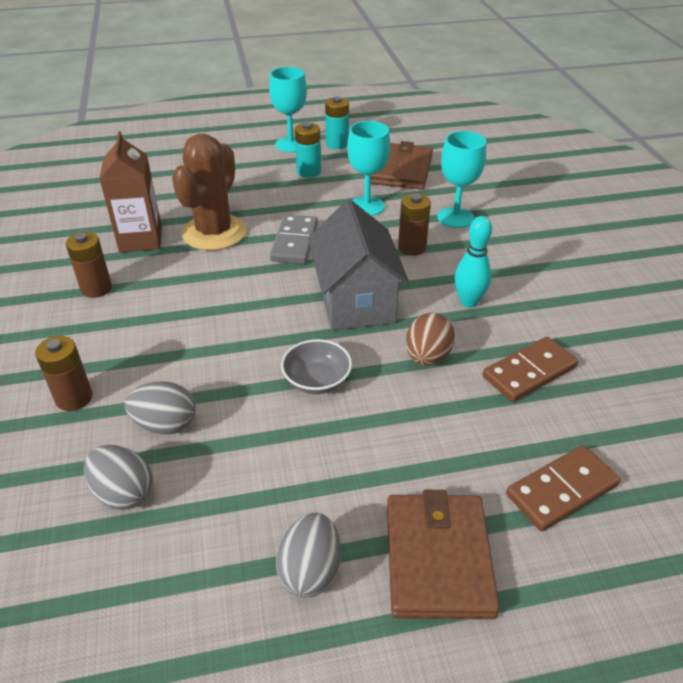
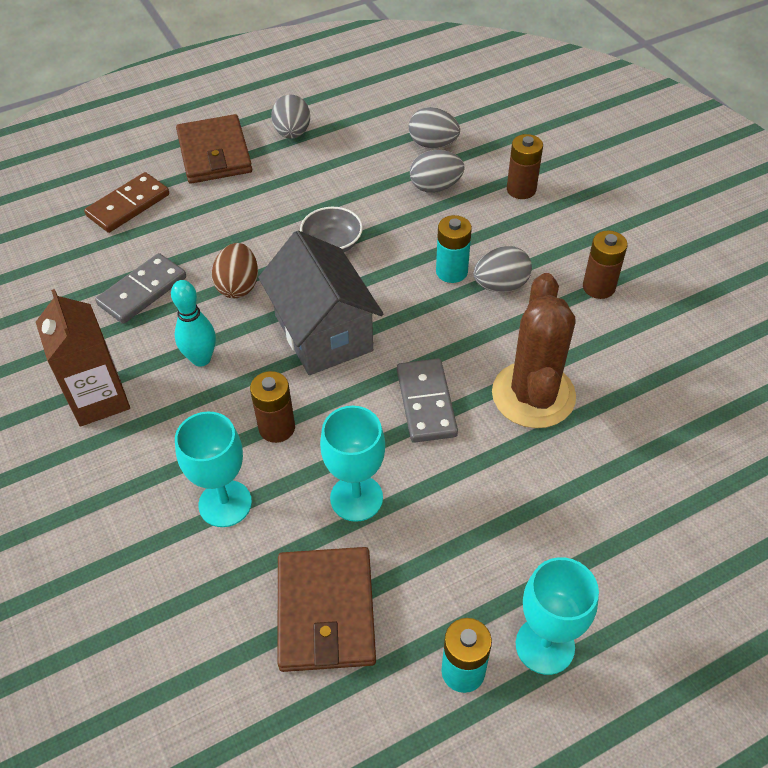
camera: 165 degrees right, 10 degrees up
(141, 239) = (612, 362): brown carton -> brown carton (99, 399)
(178, 307) = (501, 285): none -> grey egg
(308, 172) = (475, 565): turquoise battery -> turquoise battery (451, 271)
(529, 372) = (142, 291): brown domino -> grey domino

